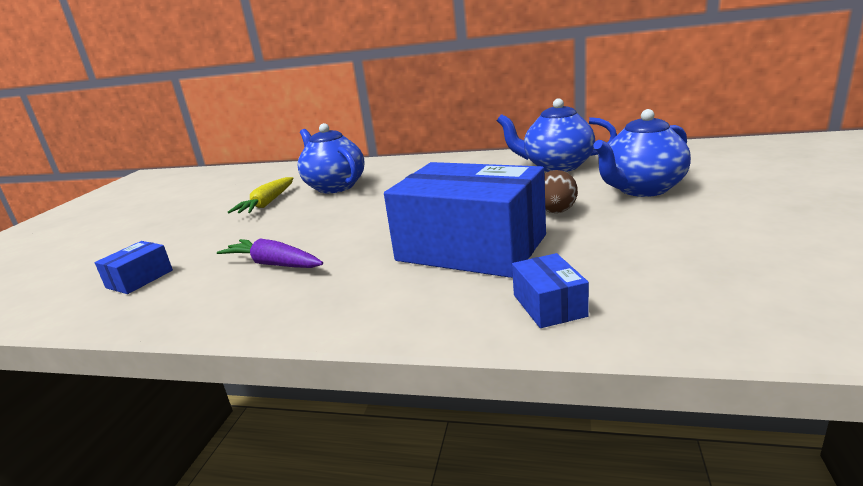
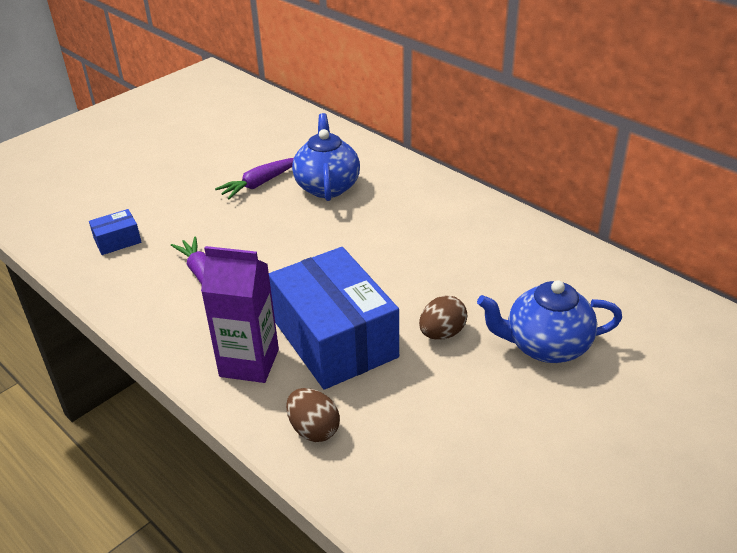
camera: 30 degrees right, 15 degrees up
(267, 203) = (259, 184): yellow carrot -> purple carrot
(408, 294) = (249, 363): none -> purple carton
(549, 305) = (314, 429): blue box -> brown egg
(556, 166) = (528, 265): blue teapot -> none

